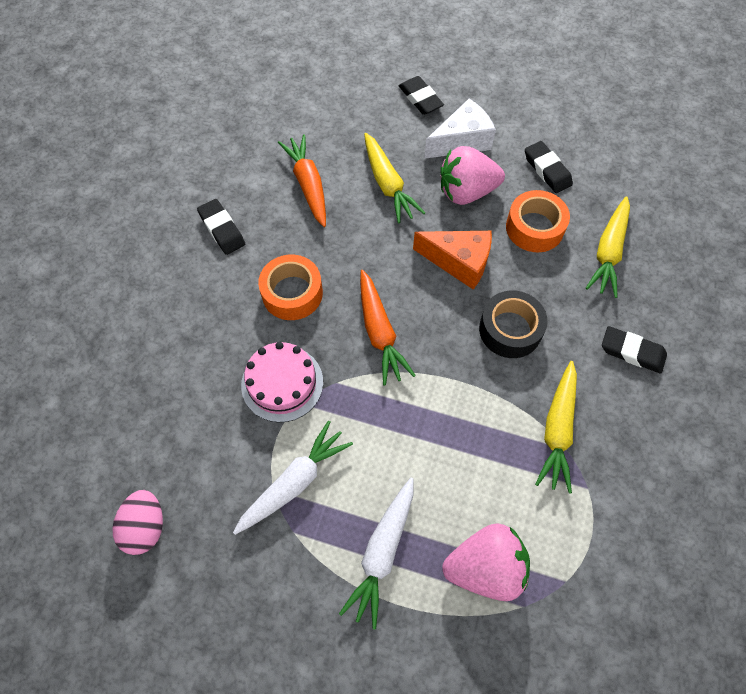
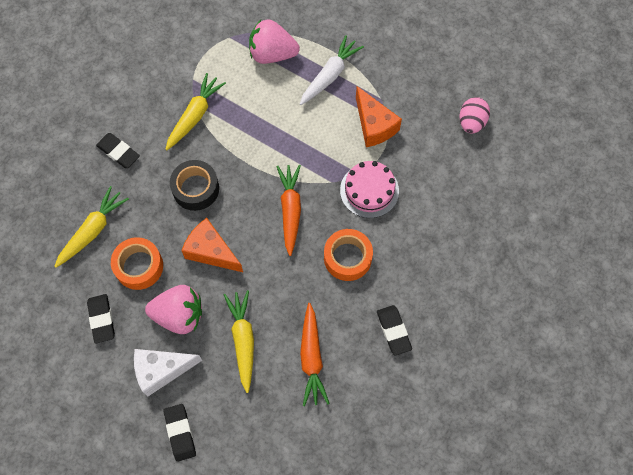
camera: 165 degrees left, 5 degrees up
(294, 482) = (374, 125): white carrot -> orange cheese

